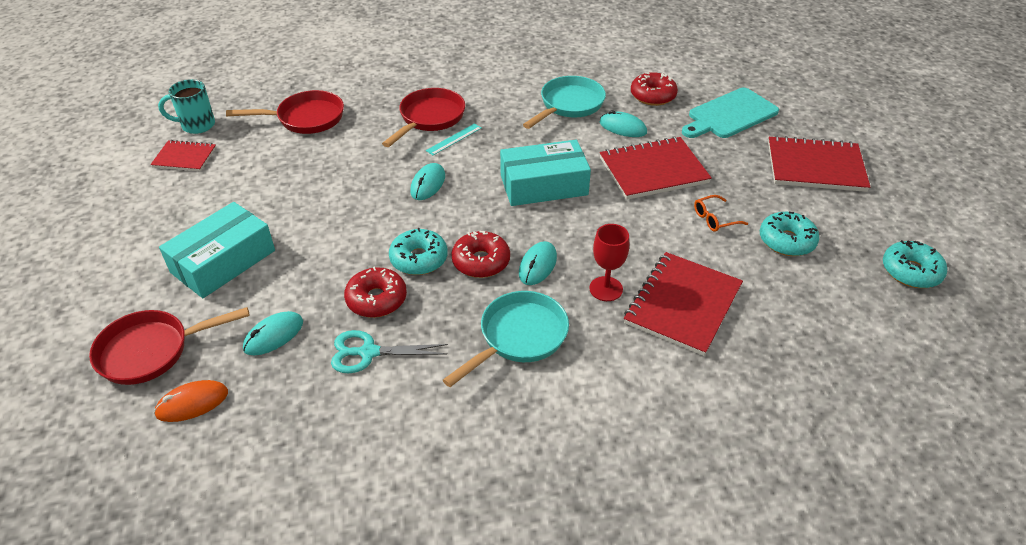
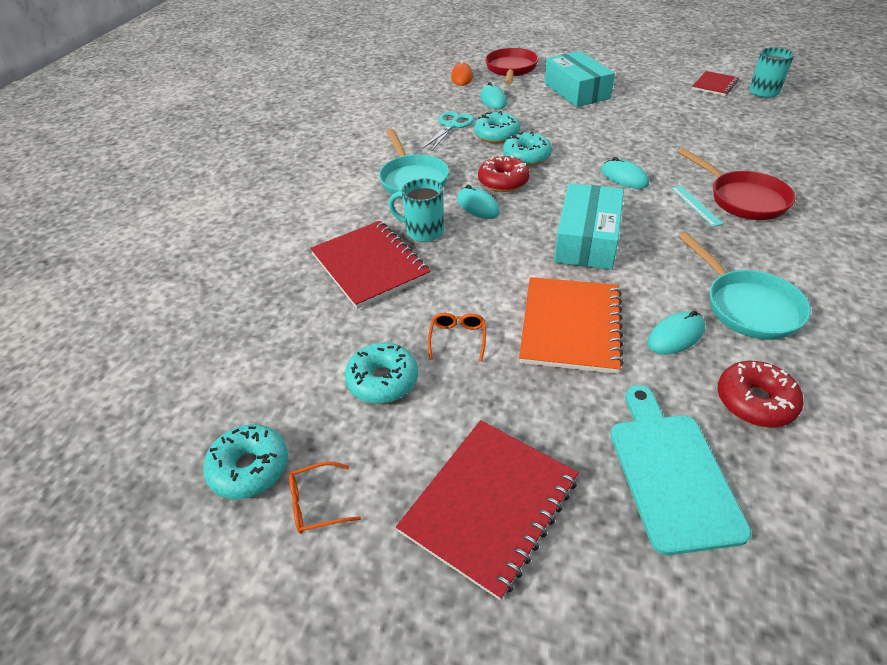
camera: 120 degrees right, 0 degrees up
(305, 118) = (762, 135): red pan -> none
(376, 299) = (497, 135): red donut -> turquoise donut
(606, 289) = (423, 231): red goblet -> turquoise mug
(653, 170) = (570, 326): red notebook -> orange notebook
(891, 230) = (316, 503): none -> orange glasses

